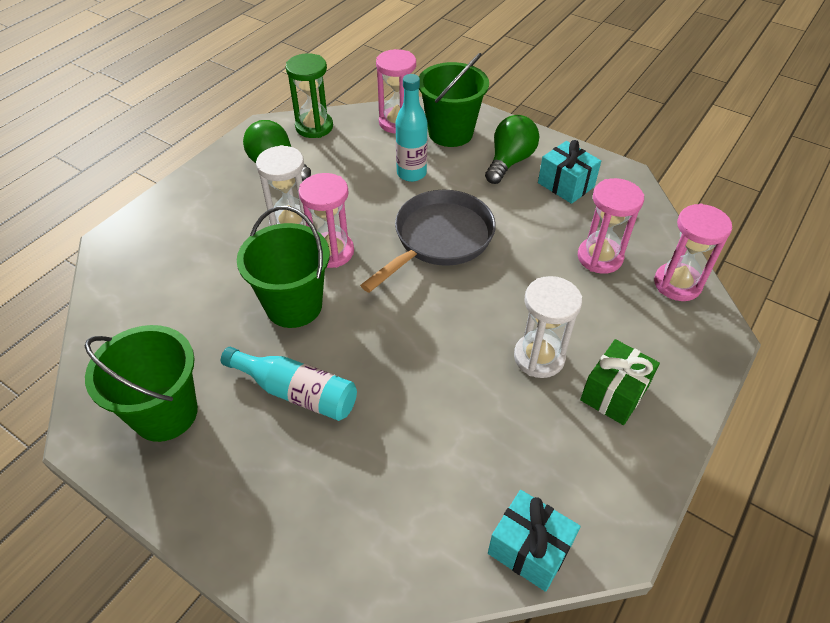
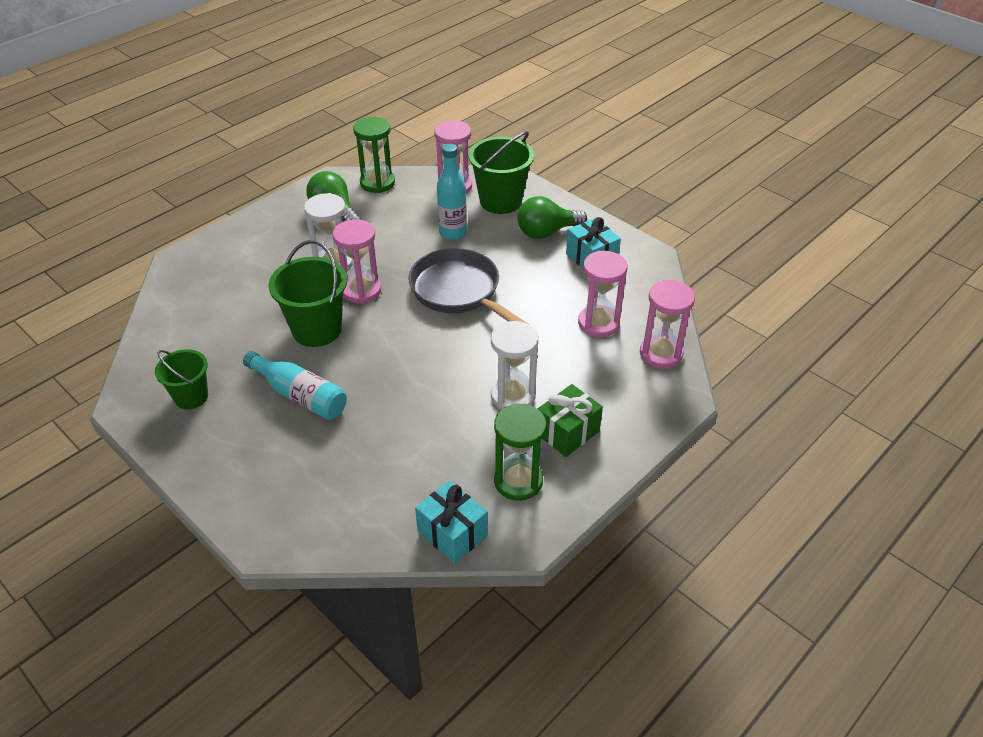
camera: 10 degrees right, 5 degrees down
(165, 413) = (191, 397): green bucket -> green bucket, size x0.62
(439, 239) = (459, 291): grey pan -> grey pan turned 90 degrees counterclockwise
(509, 161) = (546, 232): green light bulb -> green light bulb turned 150 degrees counterclockwise
(581, 465) = (518, 481): none -> green hourglass

